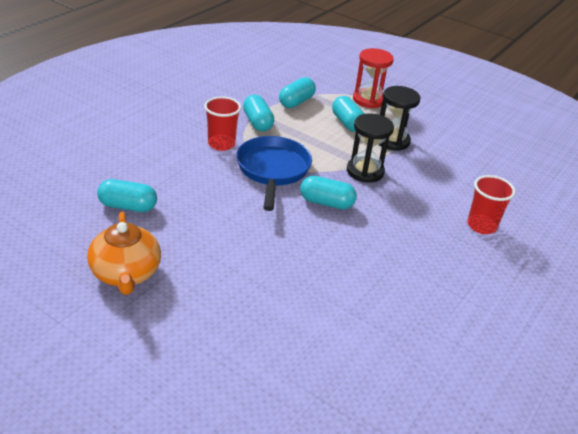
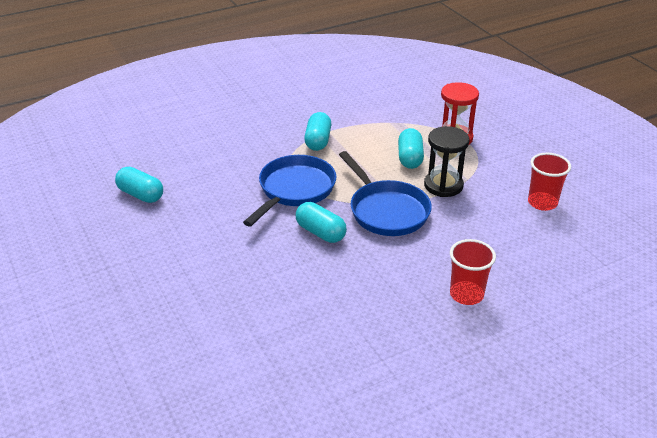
camera: 30 degrees right, 0 degrees up
(126, 274) = (94, 252): orange teapot -> none
(221, 144) = (266, 155): red cup -> red cup (542, 203)
(296, 102) = (374, 127): turquoise capsule -> none
(365, 171) = (386, 211): black hourglass -> blue pan

